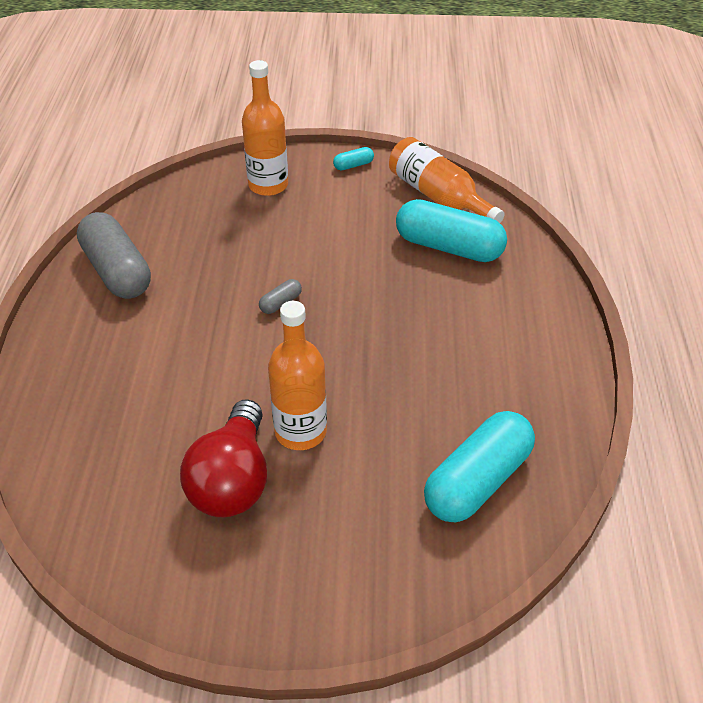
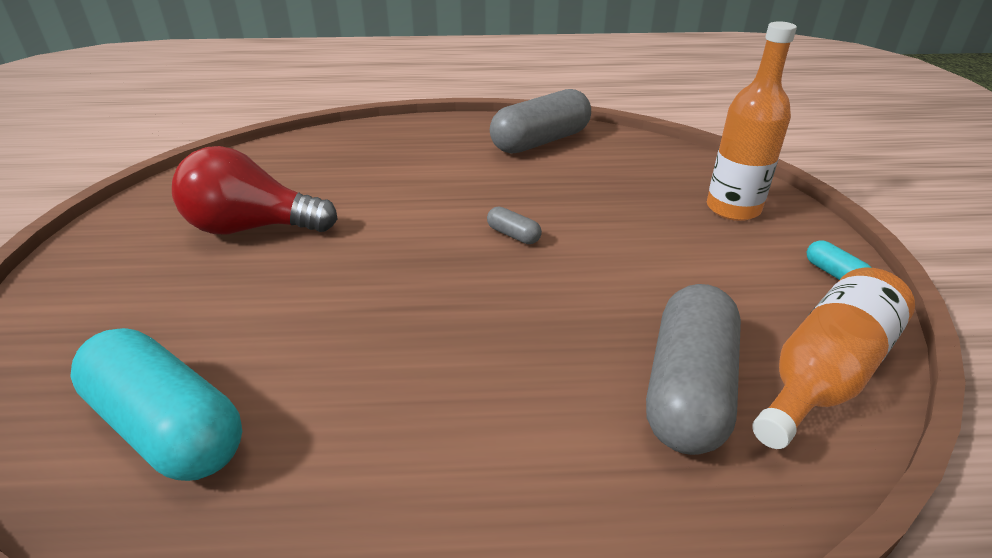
camera: 85 degrees right, 10 degrees down
(300, 431) = (305, 264): orange bottle -> none
(449, 247) = (688, 389): turquoise capsule -> grey capsule

